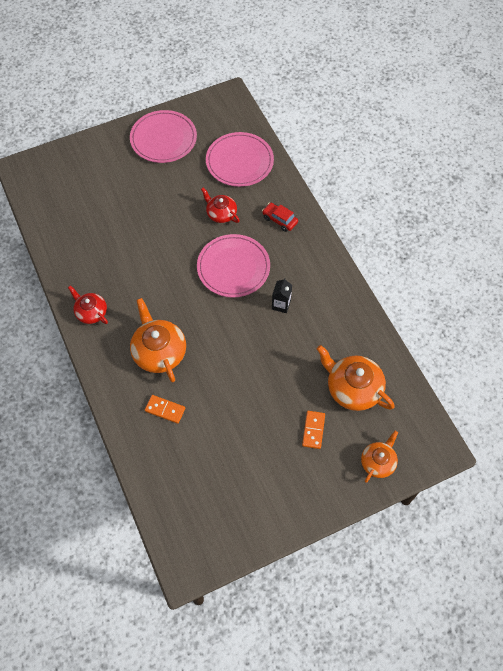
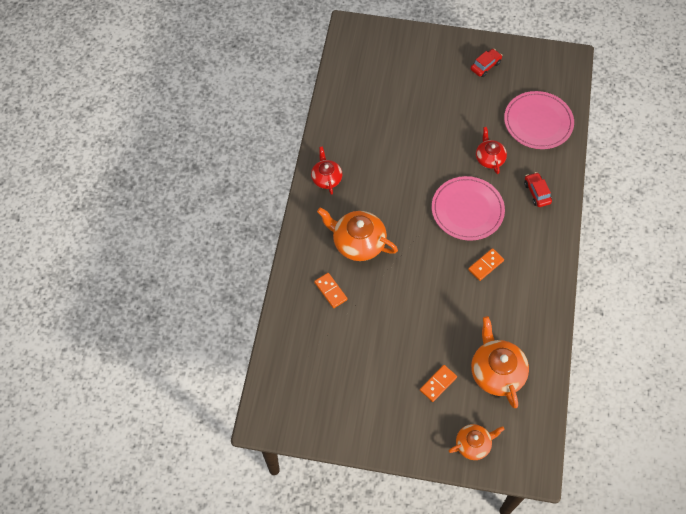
camera: 35 degrees right, 0 degrees up
(159, 351) = (358, 242): orange teapot -> orange teapot turned 75 degrees counterclockwise
(163, 139) = (485, 66): pink plate -> red car
(281, 304) = (485, 265): black carton -> orange domino

